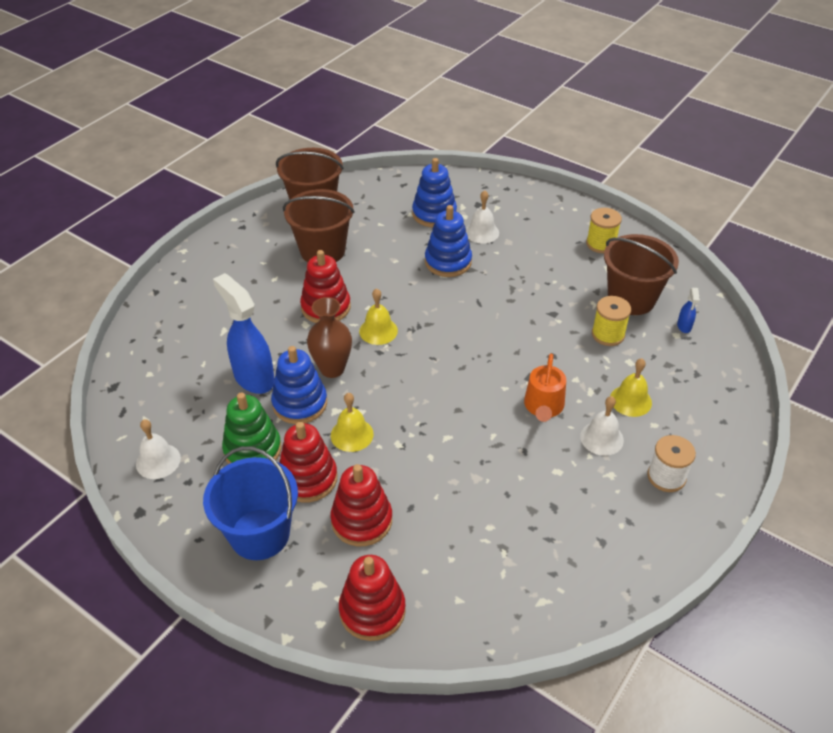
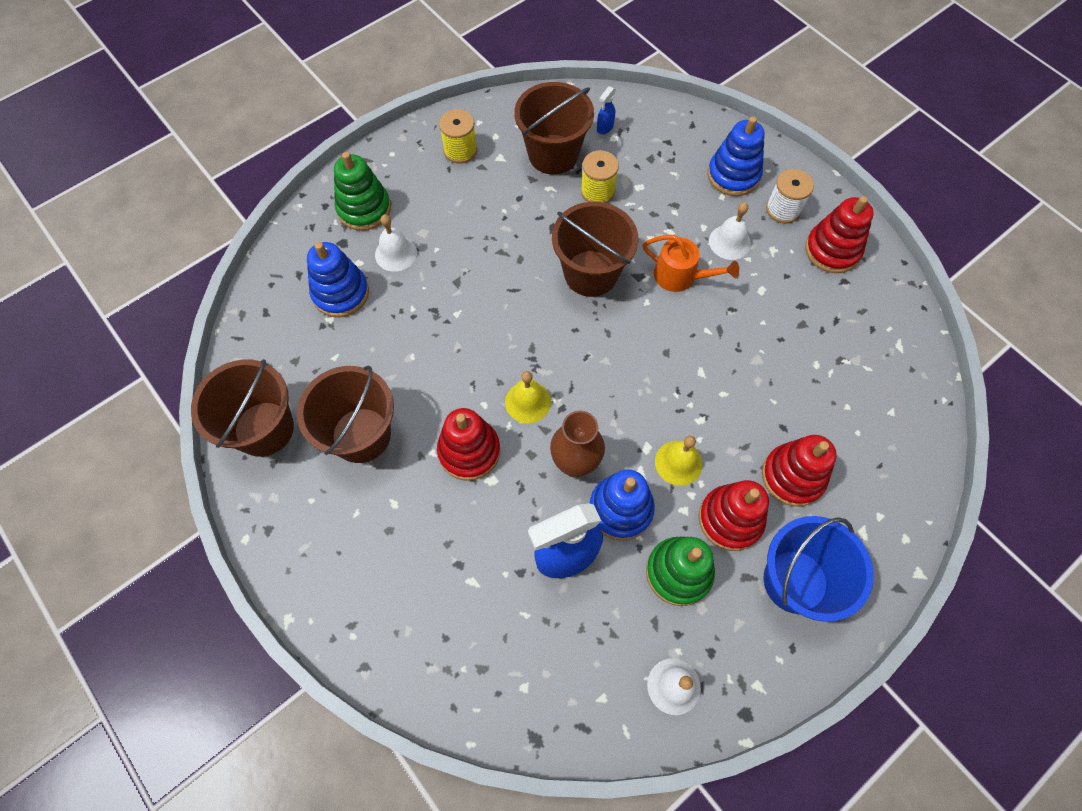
camera: 75 degrees left, 20 degrees up
(372, 610) = (896, 488): red stacking toy -> red stacking toy (832, 250)
(448, 262) = (435, 301): blue stacking toy -> blue stacking toy (733, 175)
(514, 207) = (364, 209): none -> green stacking toy
(517, 346) = (591, 273): none -> brown bucket
(630, 400) = (689, 203): yellow bell -> none
(684, 326) = (604, 127): blue spray bottle -> blue spray bottle turned 105 degrees clockwise

